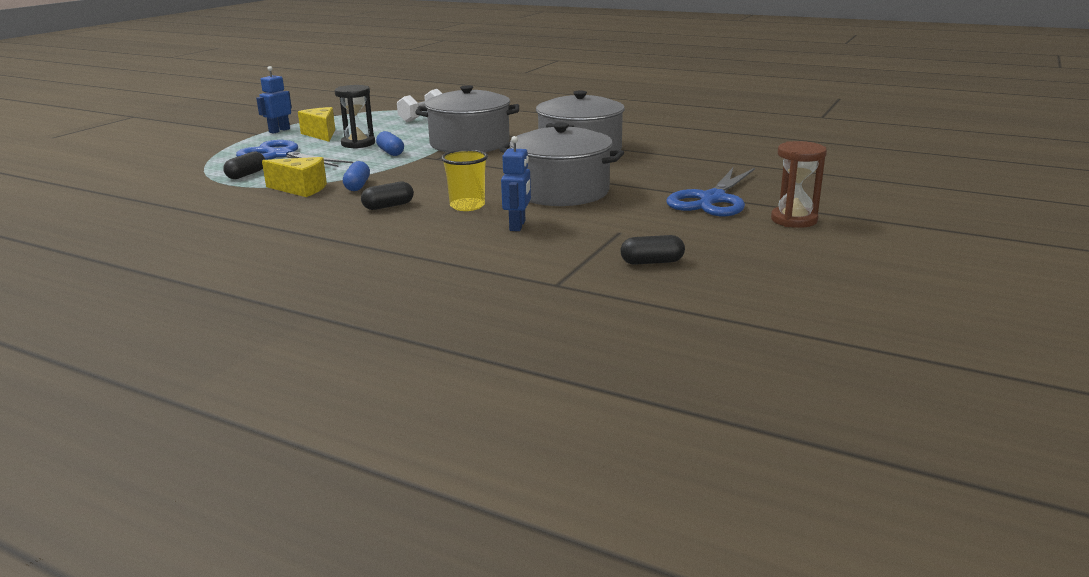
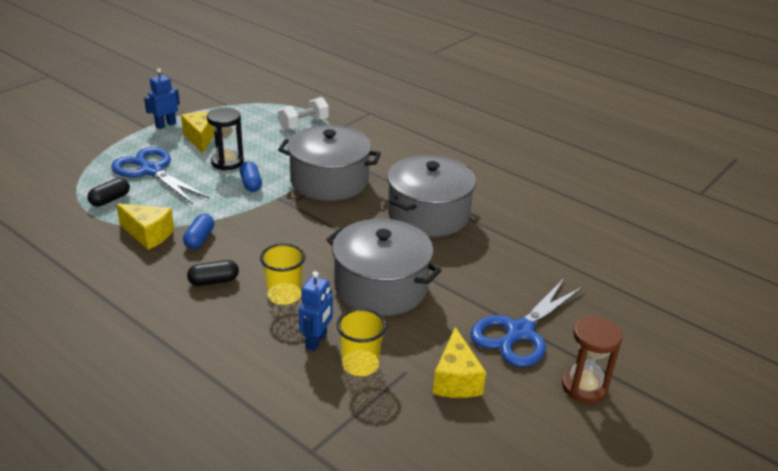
camera: 10 degrees right, 10 degrees up
(571, 233) = (360, 365): none -> yellow cup
(652, 262) = (414, 433): black capsule -> none
(670, 230) = (455, 380): none -> yellow cheese

